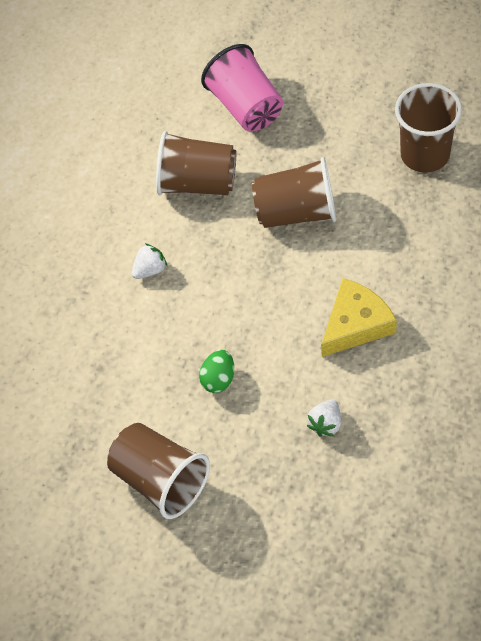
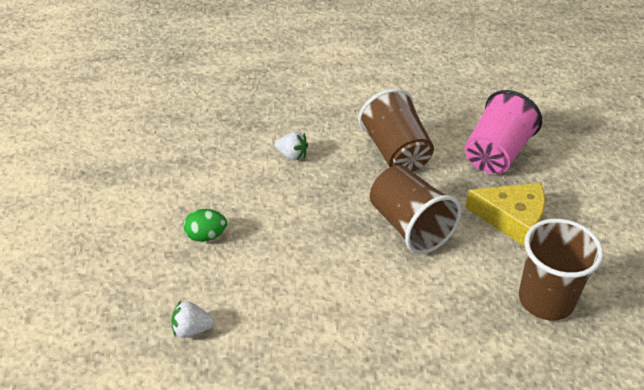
camera: 55 degrees right, 15 degrees down
(161, 479) = (92, 234): brown cup -> none
(356, 324) = (313, 314): yellow cheese -> yellow cheese (512, 218)

